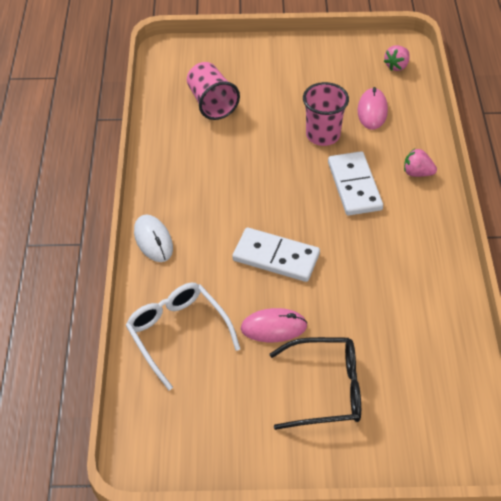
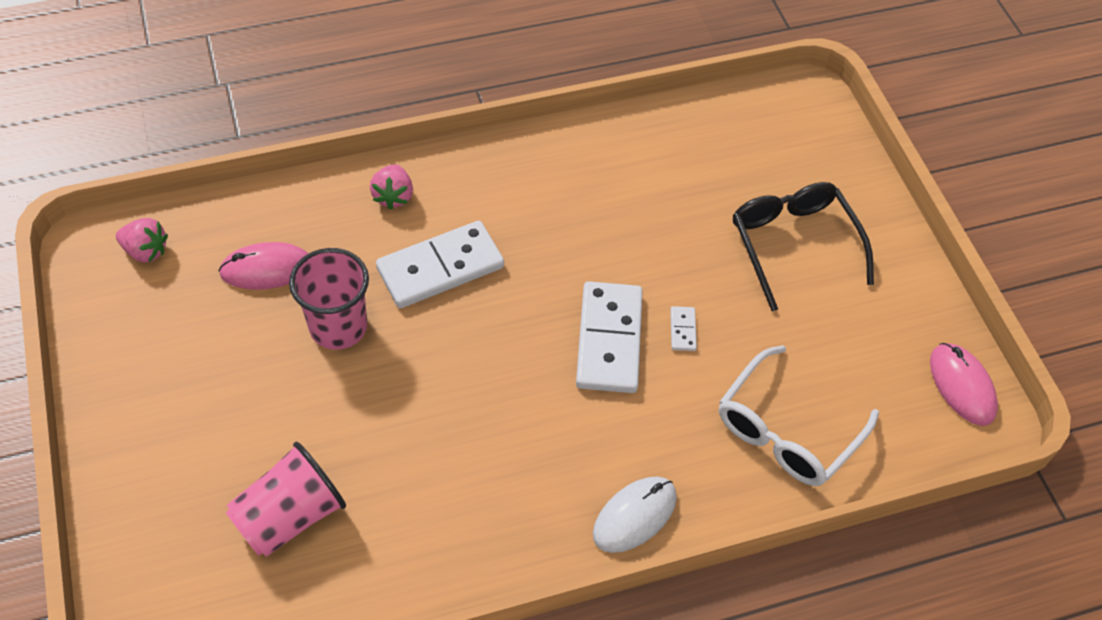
camera: 110 degrees left, 5 degrees up
(271, 298) = (682, 330): none -> white domino
(273, 327) = (728, 317): pink mouse -> pink mouse (961, 386)

